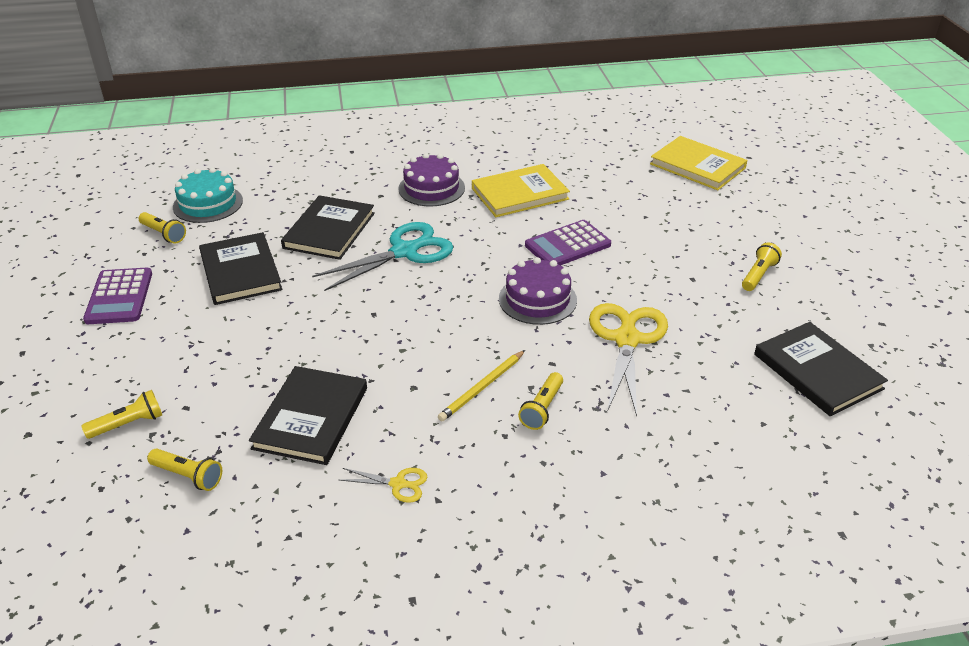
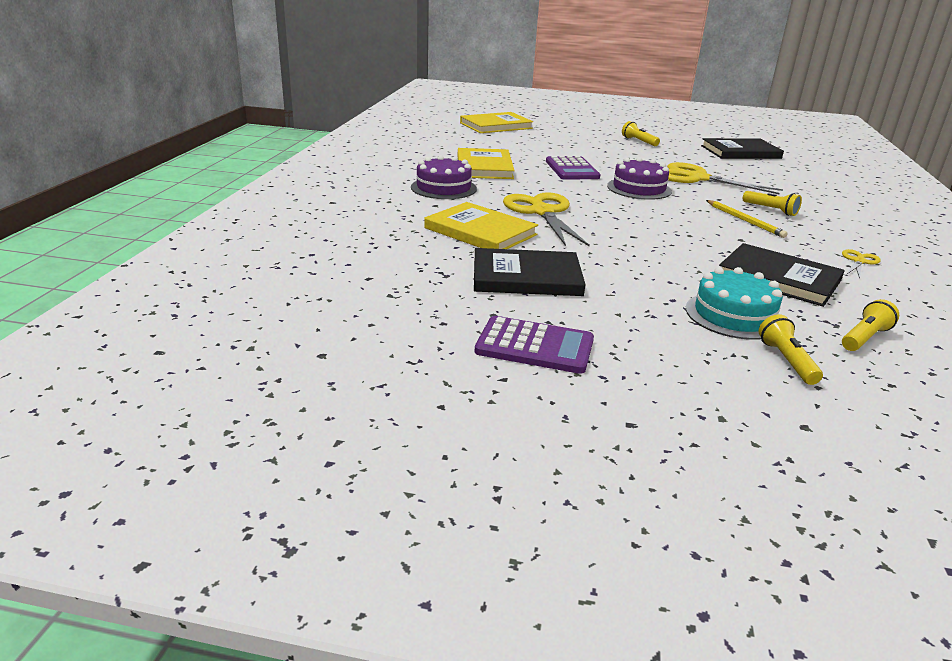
camera: 70 degrees left, 10 degrees down
(163, 234) = (408, 307): yellow flashlight -> none
(208, 204) = (361, 276): turquoise cake -> turquoise cake (733, 315)
(329, 230) = (480, 231): black book -> yellow book
(405, 251) = (542, 212): turquoise scissors -> yellow scissors

